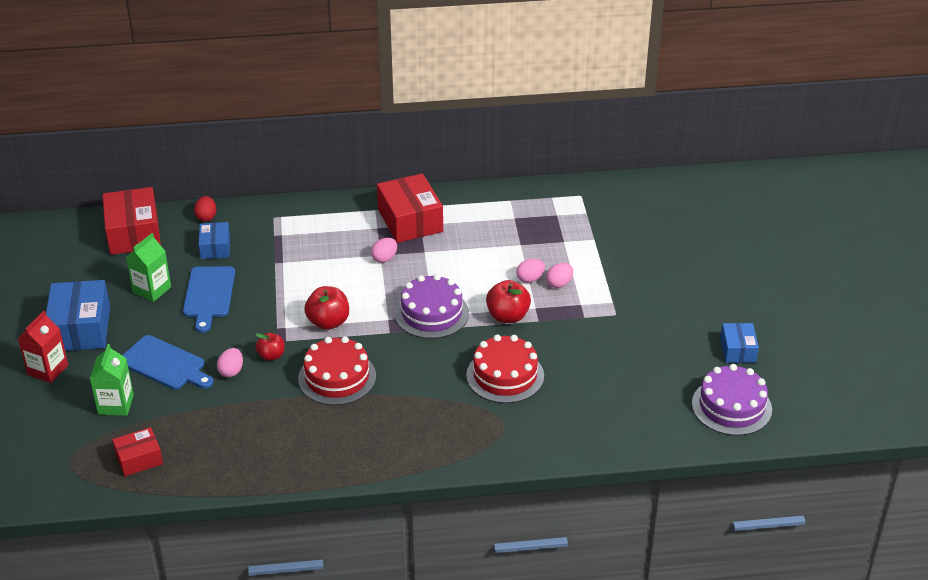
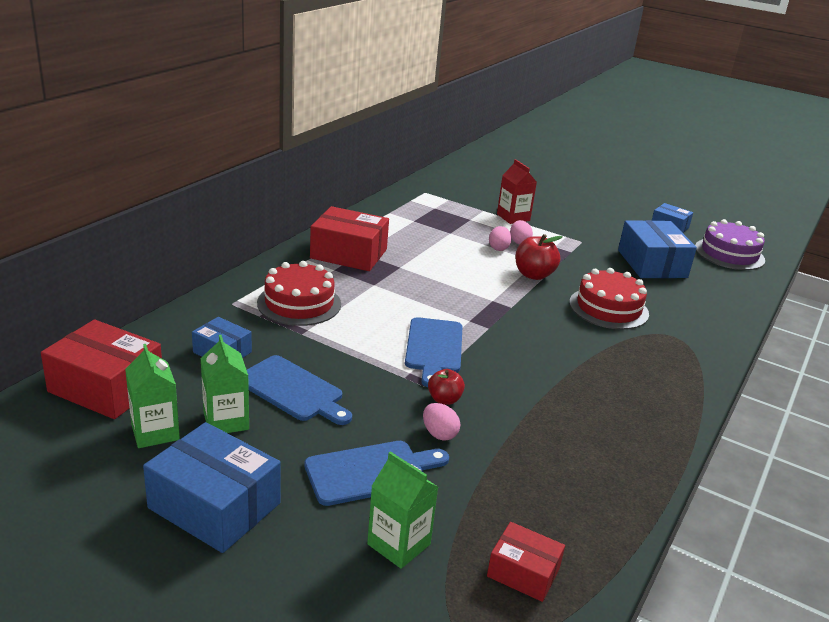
camera: 55 degrees left, 10 degrees down
(48, 370) = (256, 573): red carton -> red carton (513, 217)
(115, 274) = (155, 432): none -> green carton
(139, 459) = (523, 572): red box -> red box turned 75 degrees counterclockwise
(206, 217) = (164, 335): red egg -> none
(328, 322) = (434, 348): red apple -> blue cutting board
(337, 377) = (522, 380): red cake -> red cake (299, 303)
(384, 258) = (382, 285): pink egg -> none
(431, 313) = (488, 300): purple cake -> none
(630, 368) = (652, 264): none -> blue box

